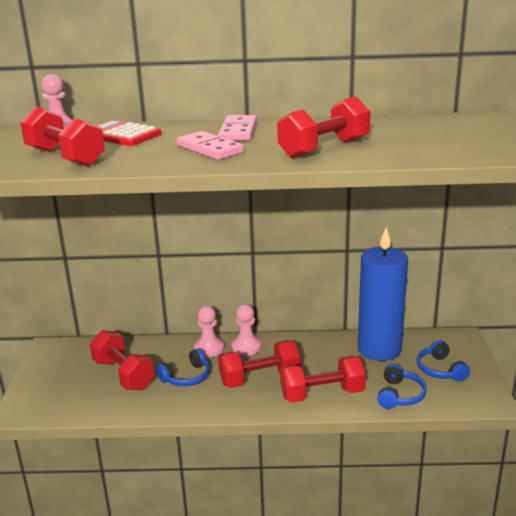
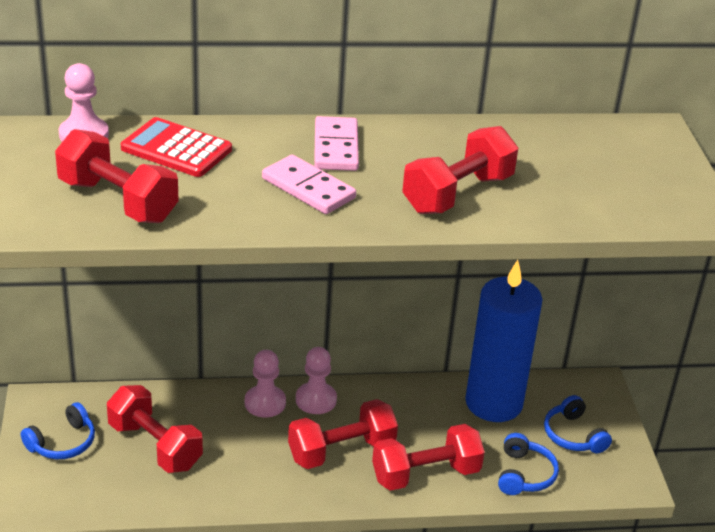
camera: 10 degrees left, 10 degrees up
(186, 377) = (242, 449): blue headphones -> blue headphones (62, 442)

